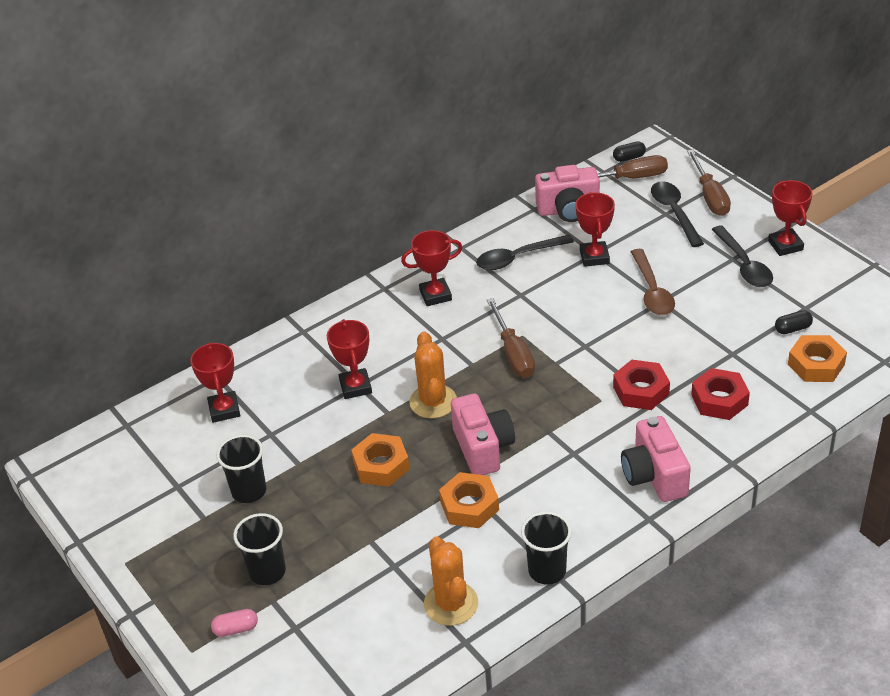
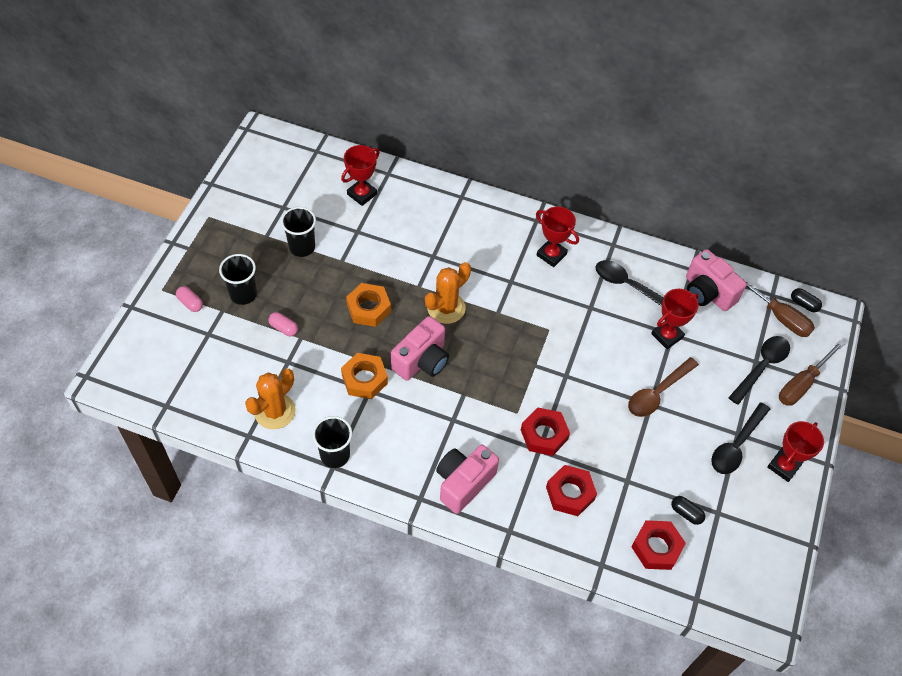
camera: 50 degrees right, 15 degrees up
(345, 551) = (284, 328): none -> pink capsule
(355, 387) = (430, 255): red trophy -> none
(513, 353) = (526, 333): brown screwdriver -> none
(816, 364) = (656, 547): orange nut -> red nut

